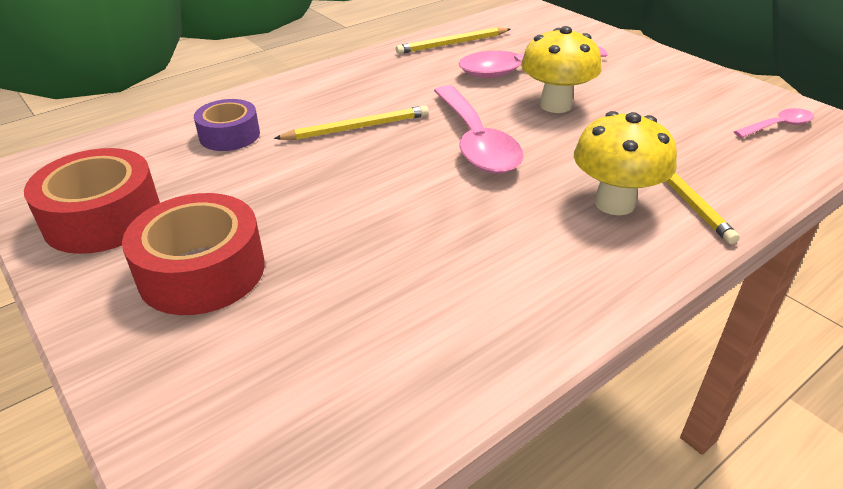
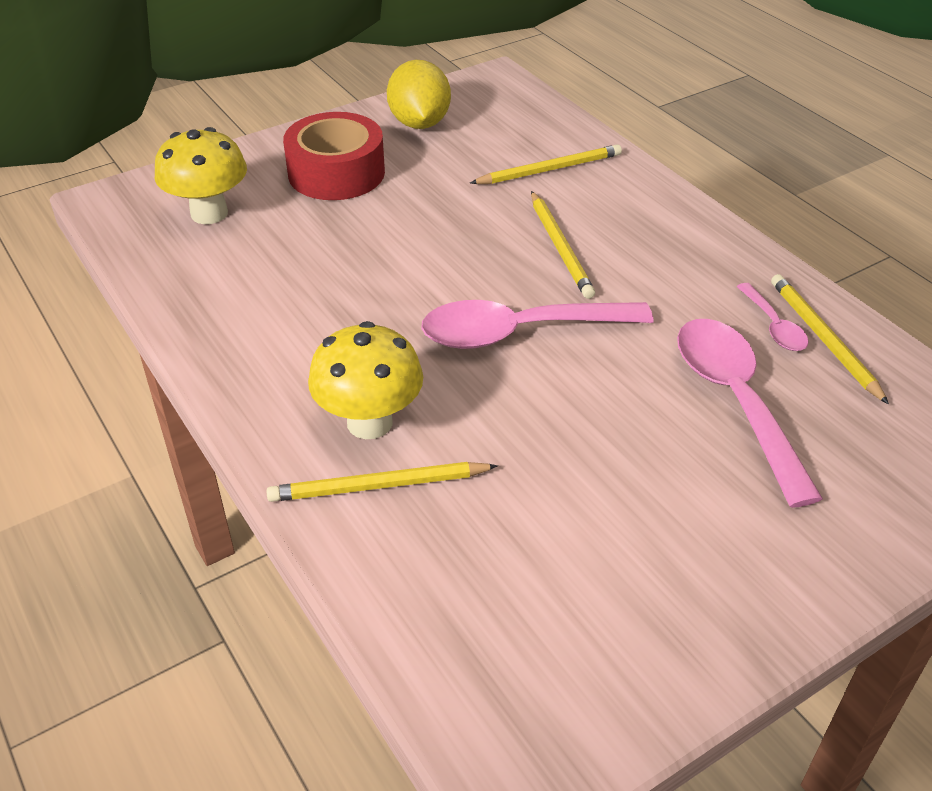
camera: 95 degrees right, 5 degrees up
(103, 218) = (419, 123): red tape -> yellow lemon
(229, 135) = (549, 169): purple tape -> yellow pencil
(555, 105) = (614, 417): yellow mushroom -> yellow mushroom (209, 213)
(778, 126) = (537, 669): pink spoon -> pink spoon (773, 326)

